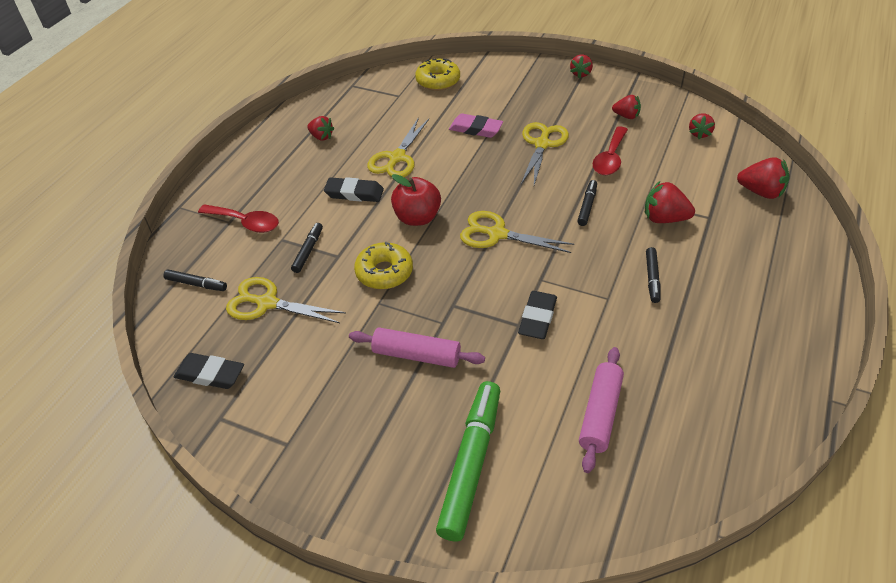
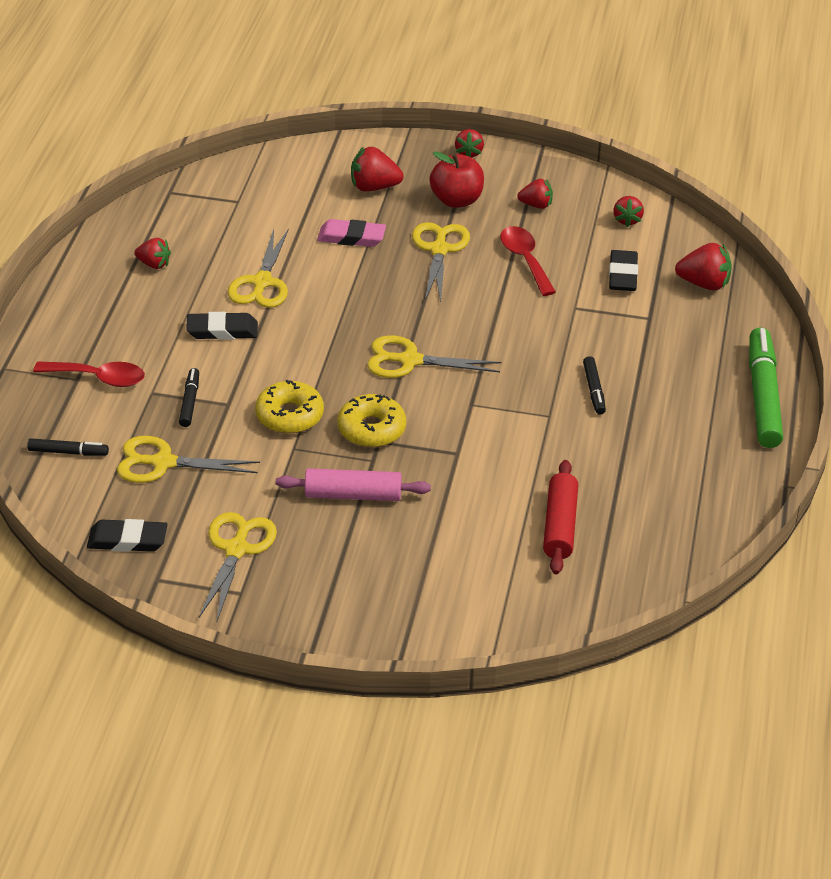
camera: 15 degrees left, 5 degrees down
(299, 396) = (236, 549): none -> yellow scissors
(417, 218) = (309, 351): red apple -> red apple (456, 200)
(438, 81) = (284, 177): yellow donut -> yellow donut (371, 429)
(471, 464) = (438, 585): green marker -> green marker (763, 396)
(537, 318) = (476, 444): black eraser -> black eraser (623, 275)
(587, 206) = (508, 319): black marker -> none
(600, 414) = (560, 526): pink rolling pin -> red rolling pin
(610, 158) = (525, 260): red spoon -> red spoon turned 150 degrees clockwise
(664, 219) = (598, 324): red strawberry -> red strawberry (374, 187)

